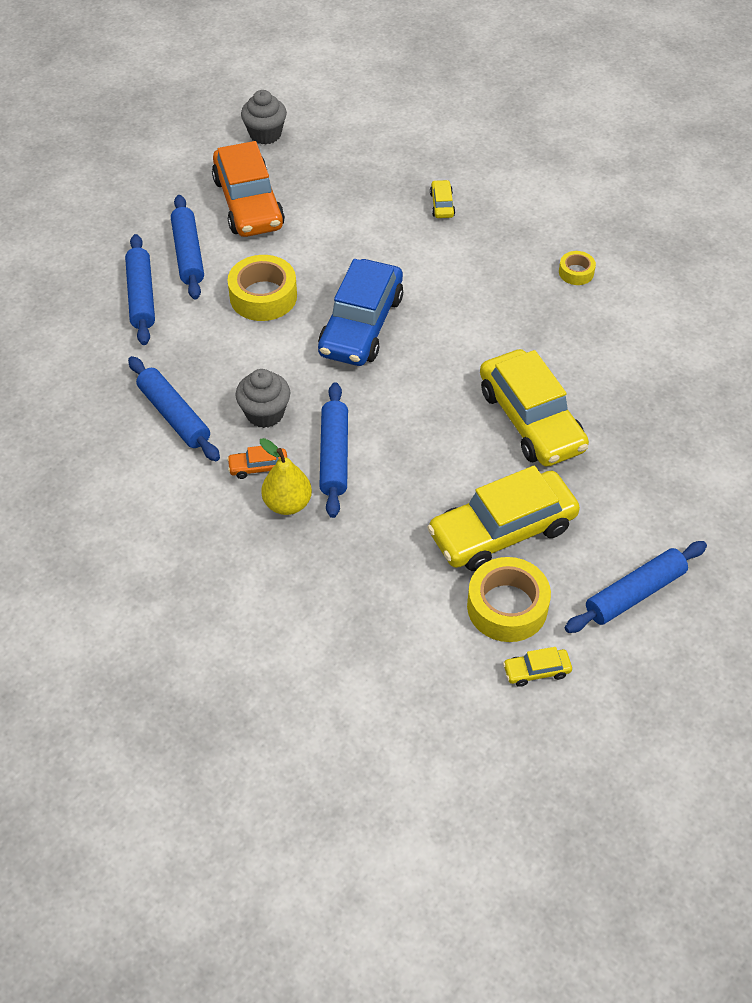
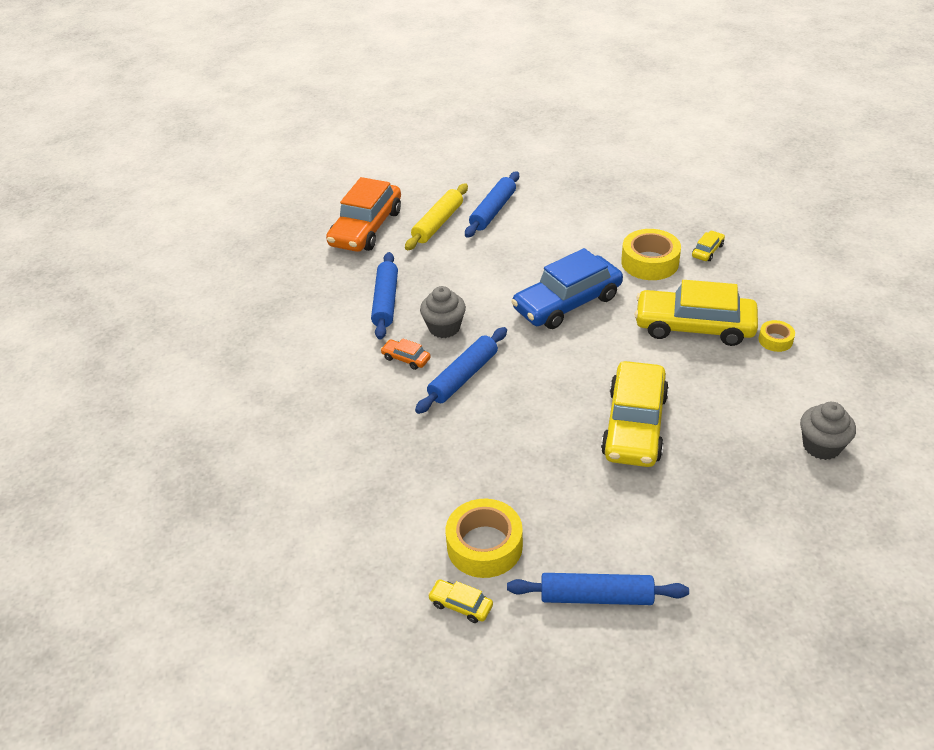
camera: 40 degrees right, 10 degrees down
(141, 296) = (438, 223): blue rolling pin -> yellow rolling pin
(248, 203) = (564, 196): orange car -> orange car (366, 228)
(263, 296) = (516, 256): yellow tape -> yellow tape (649, 262)
(265, 134) = (618, 160): grey cupcake -> grey cupcake (821, 446)
(287, 503) = (401, 391): yellow pear -> none
(502, 530) = (534, 490): yellow car -> yellow car (694, 326)

